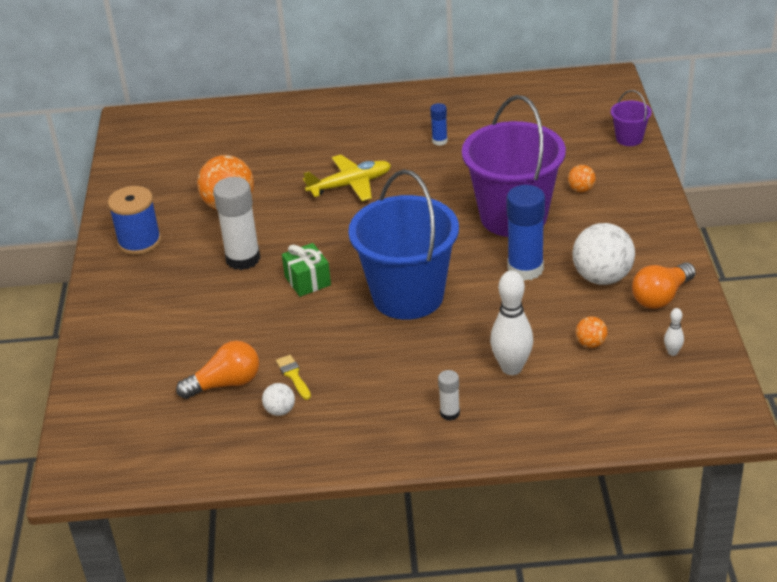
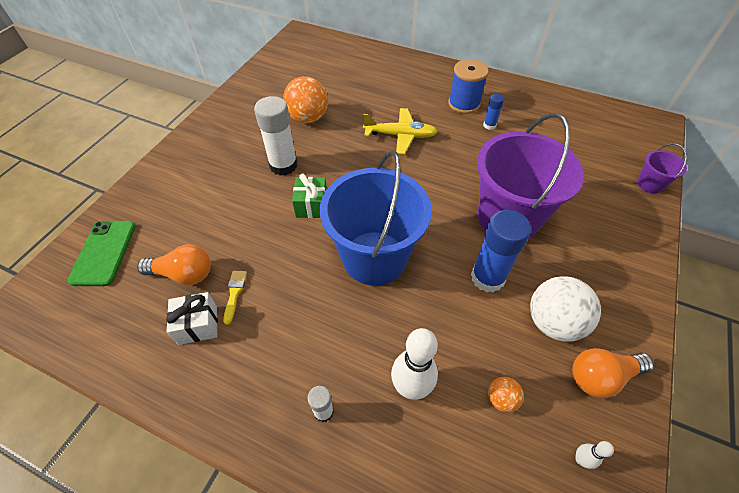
camera: 25 degrees right, 15 degrees up
(119, 403) = (104, 252): none -> green phone
(139, 242) = (232, 122): blue spool -> blue spool (464, 104)
(280, 411) = (198, 325): white ball -> white gift
(581, 189) = (581, 217): orange ball -> none

